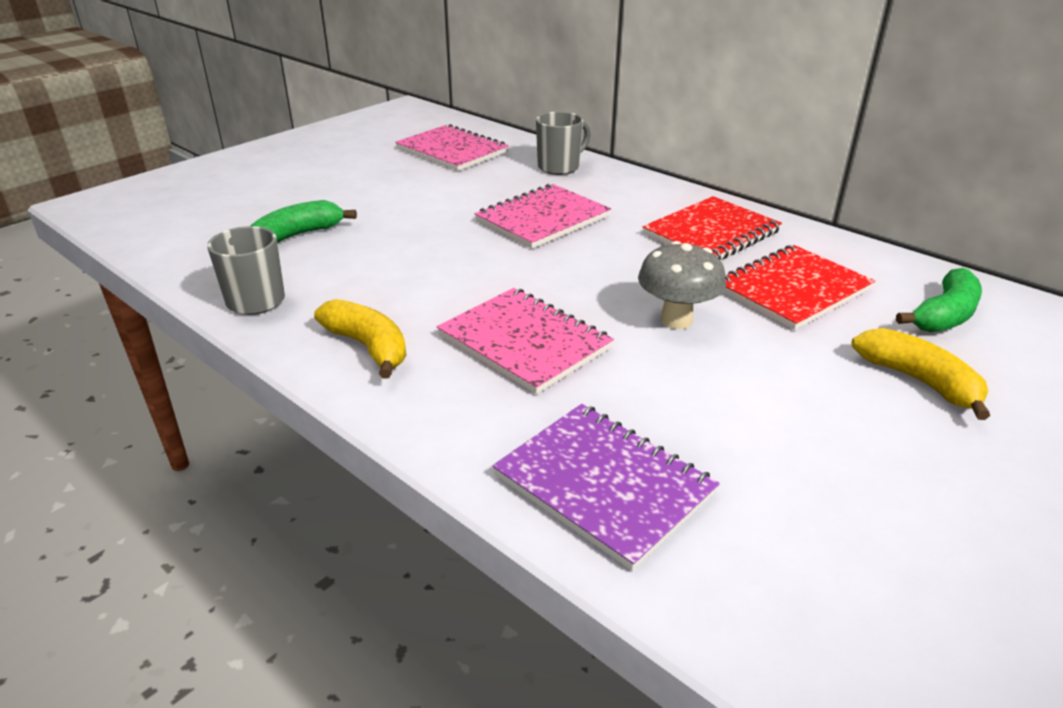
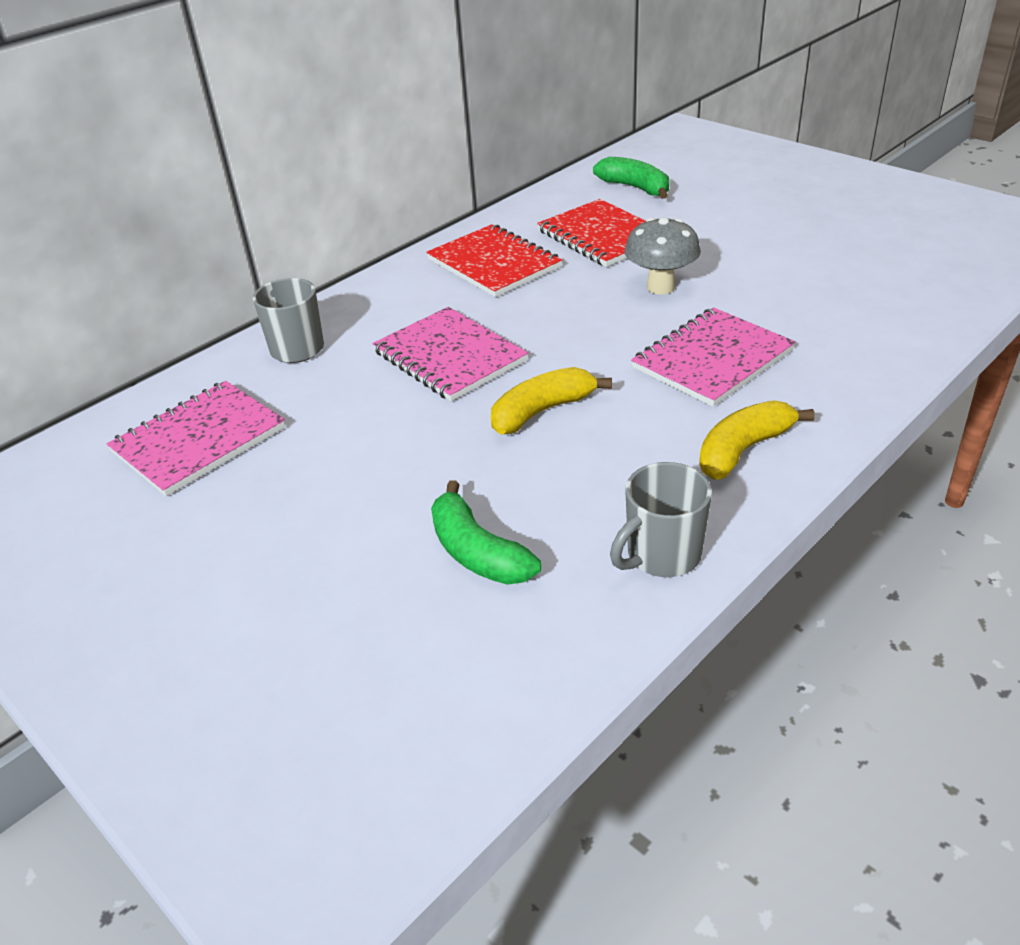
camera: 85 degrees left, 5 degrees up
(604, 484) = (887, 321): purple notebook -> none
(918, 381) = (724, 207): yellow banana -> yellow banana (542, 411)

